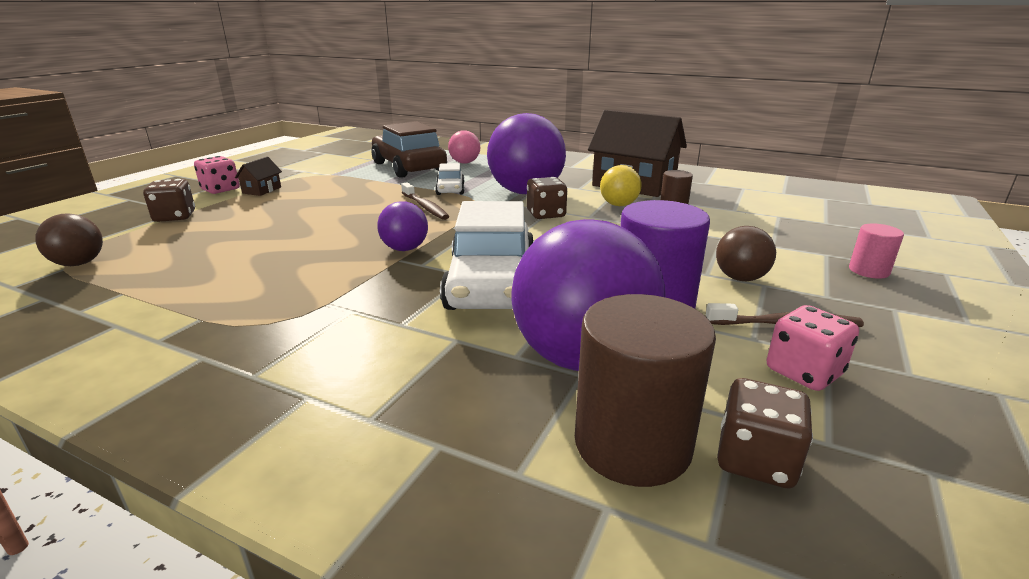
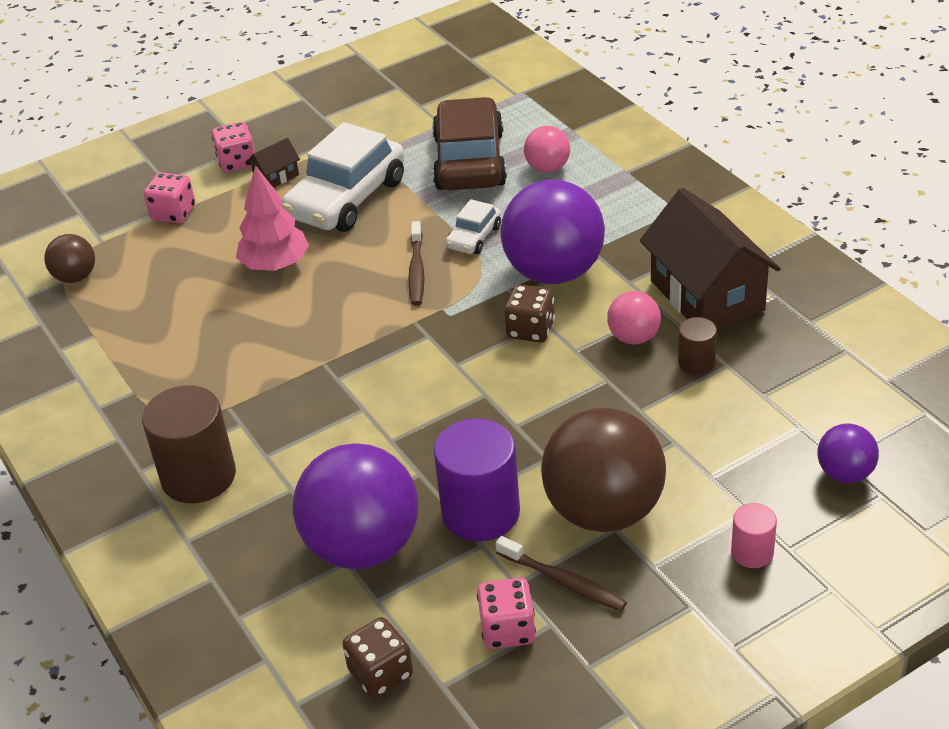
camera: 35 degrees right, 15 degrees up
(175, 217) = (173, 213): brown dice -> pink dice
(299, 223) = (275, 265): none -> pink tree
(405, 249) = (340, 347): purple ball -> purple ball (845, 473)
(491, 284) = (373, 431): white car -> white car (346, 198)
(618, 205) = (634, 337): yellow ball -> pink ball
(632, 444) = (321, 629): brown cylinder -> brown cylinder (198, 476)
(740, 278) = (604, 511): brown ball -> brown ball, size x2.04

